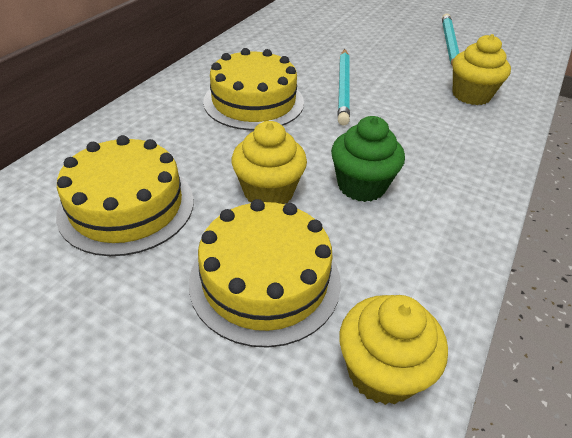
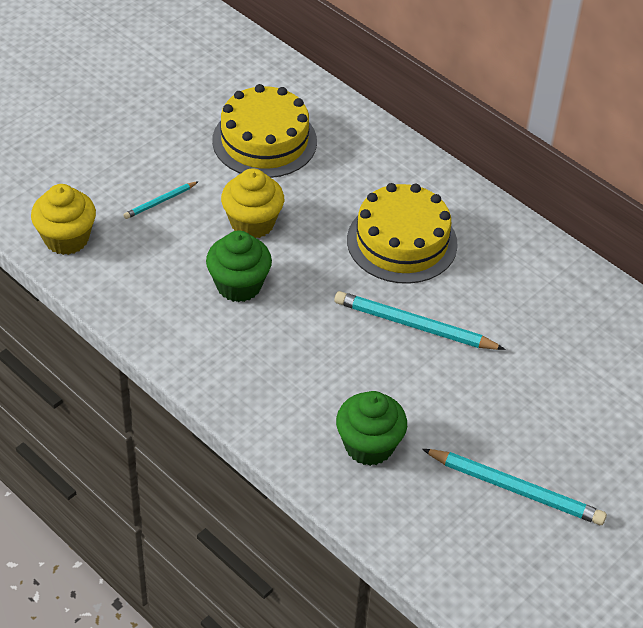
camera: 105 degrees right, 5 degrees up
(265, 280) = (160, 202): yellow cake -> turquoise pencil
(471, 95) = (369, 445): yellow cupcake -> green cupcake

